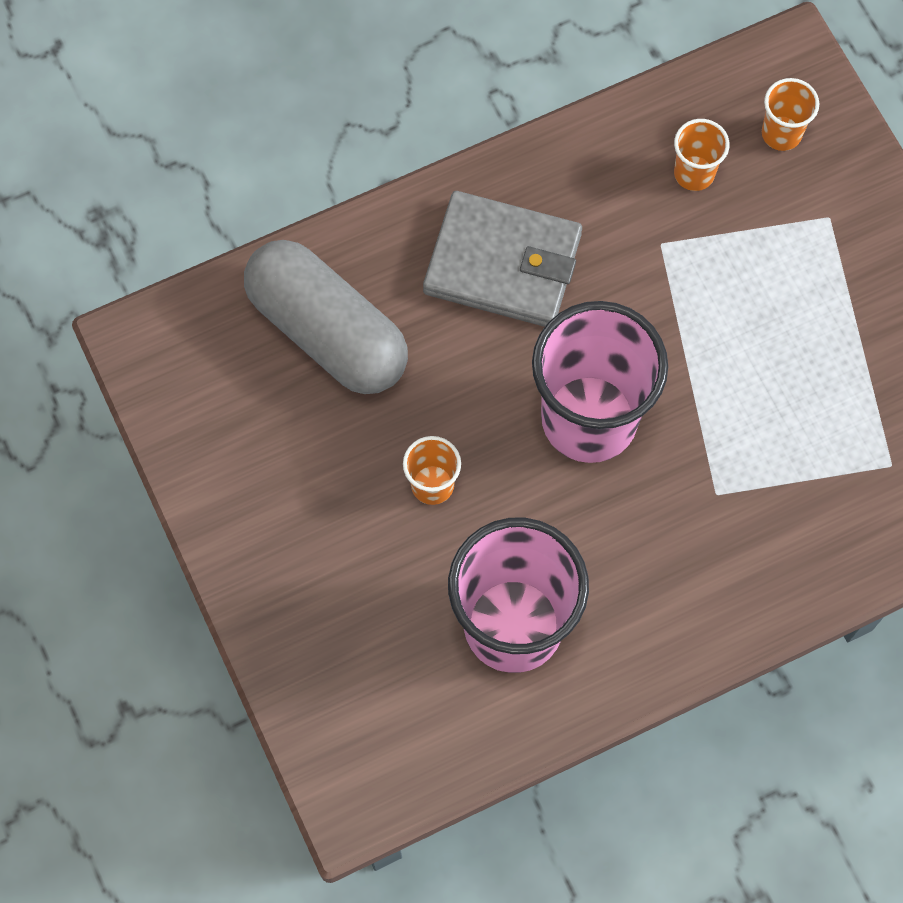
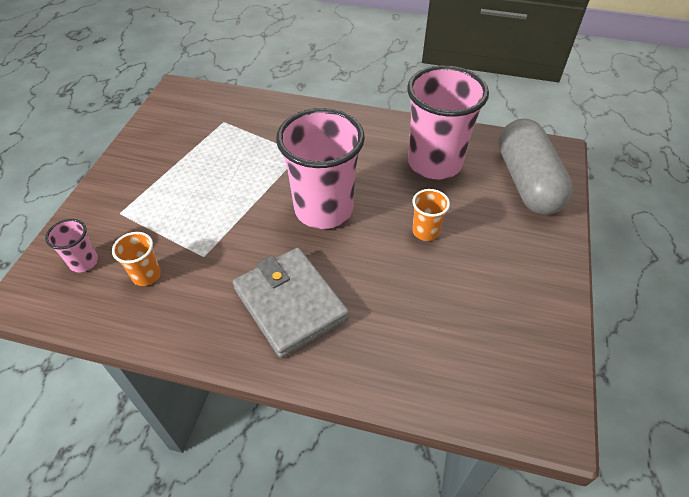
camera: 140 degrees left, 20 degrees down
(328, 331) = (421, 339): grey capsule -> grey capsule (527, 182)
(781, 133) = (84, 262): orange cup -> pink cup

